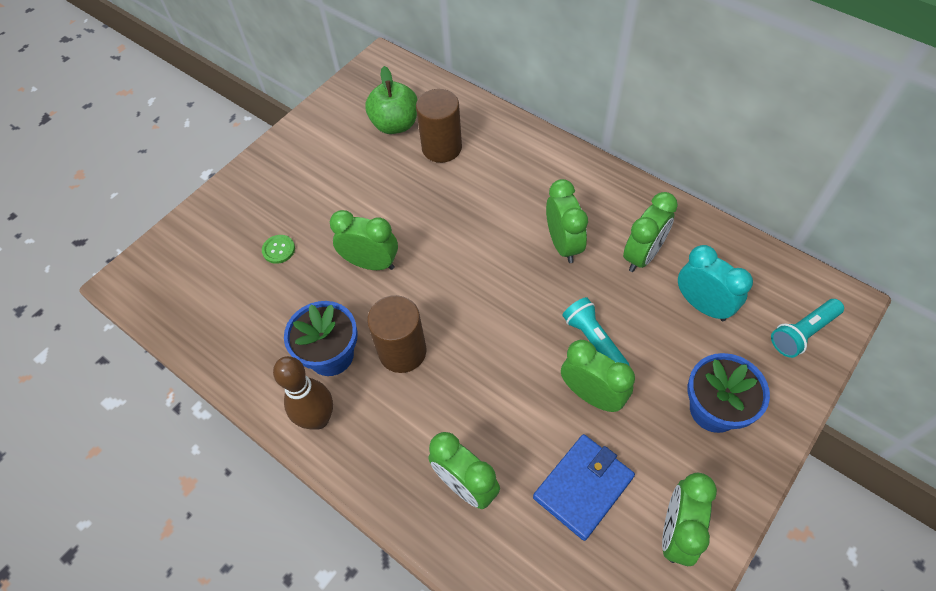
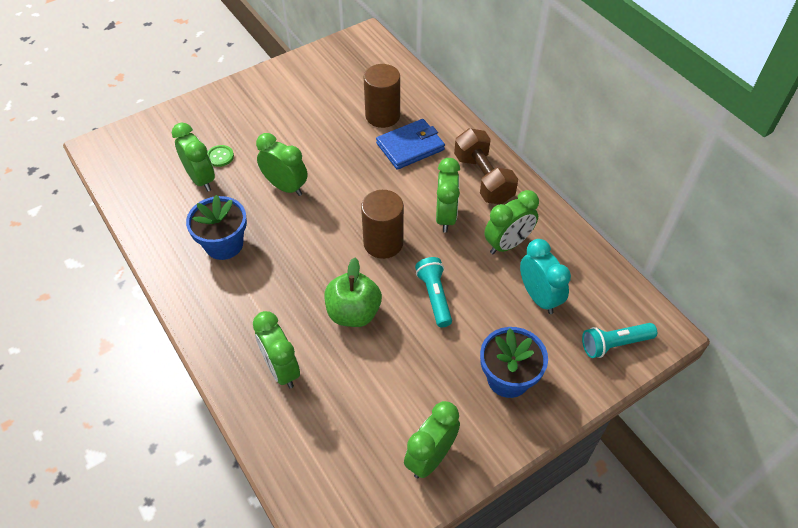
camera: 15 degrees right, 5 degrees down
(318, 419) = (193, 287): brown bowling pin -> none
(395, 124) = (354, 88): green apple -> green apple (353, 313)
(402, 351) = (279, 258): brown cylinder -> brown cylinder (383, 243)
(582, 188) = (483, 178): none -> brown dumbbell
(583, 487) = (372, 400): blue wallet -> blue wallet (410, 146)
(592, 395) = (413, 336): green clock -> green clock (201, 179)

